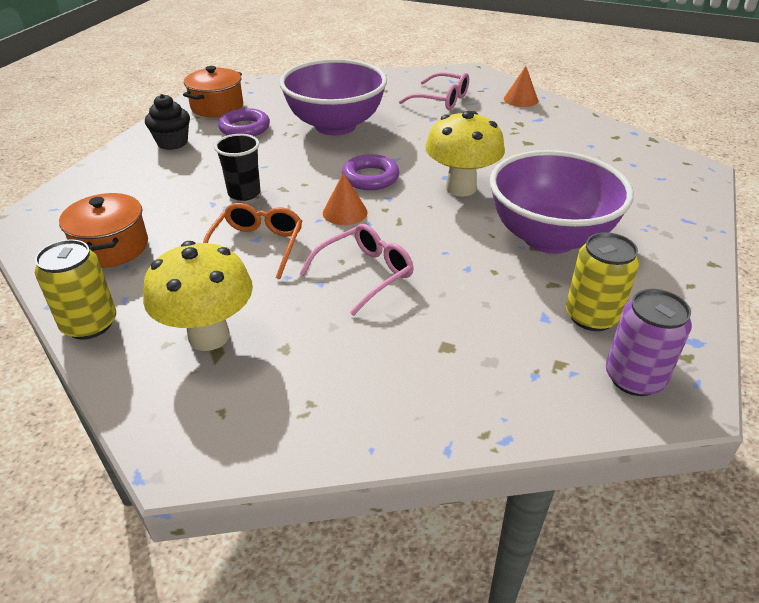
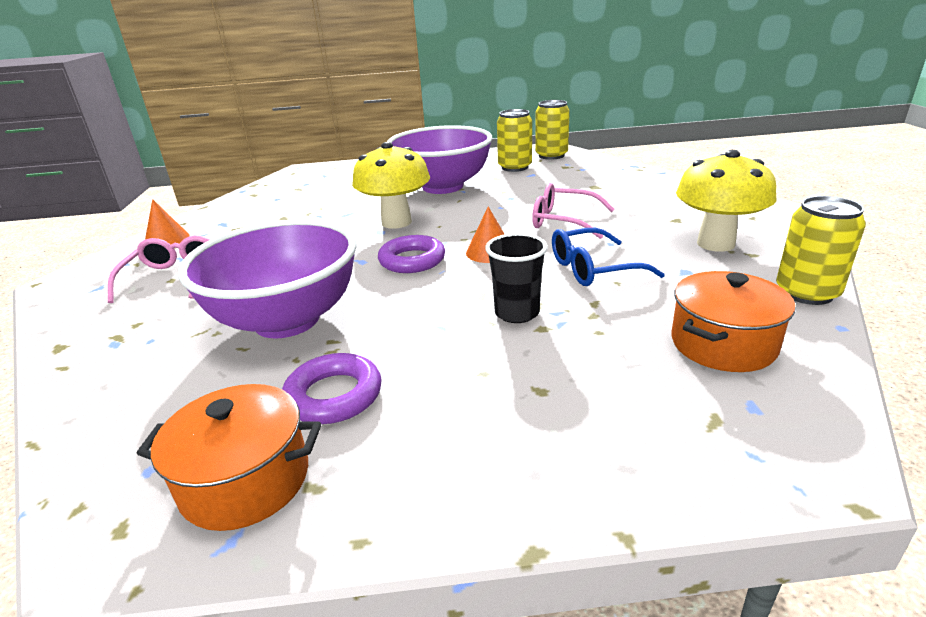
camera: 115 degrees left, 10 degrees down
(172, 143) = (440, 452): black cupcake -> none
(257, 246) = (593, 269): orange glasses -> blue glasses
(634, 378) = (551, 155): purple can -> yellow can

